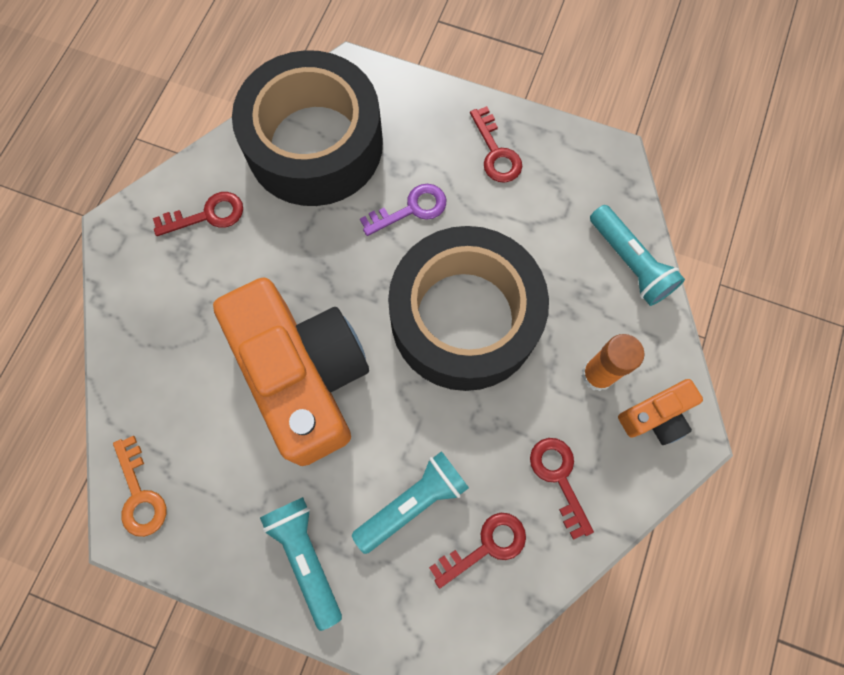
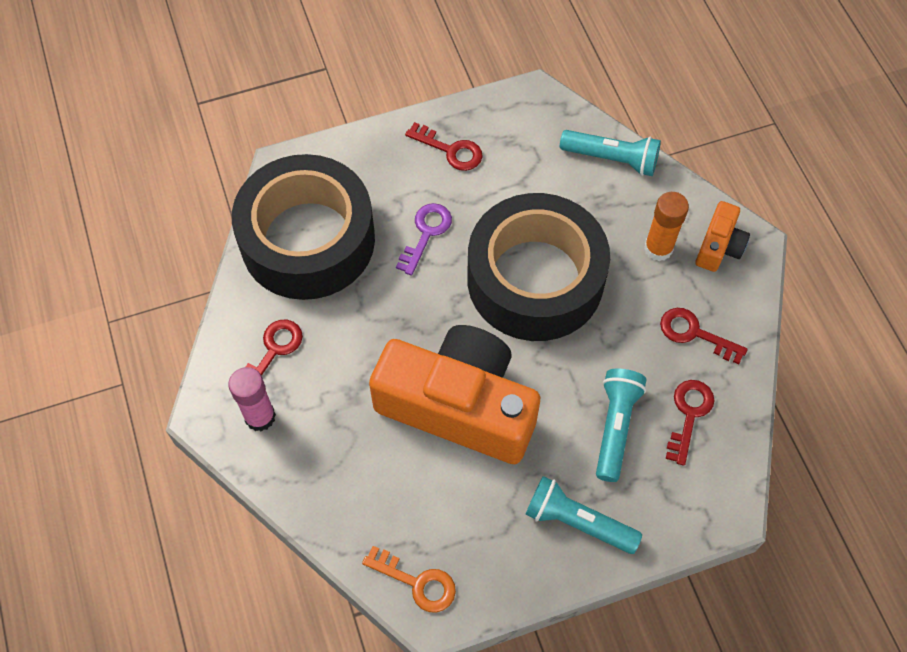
camera: 40 degrees left, 10 degrees down
(151, 260) = (260, 417): none -> pink glue stick

